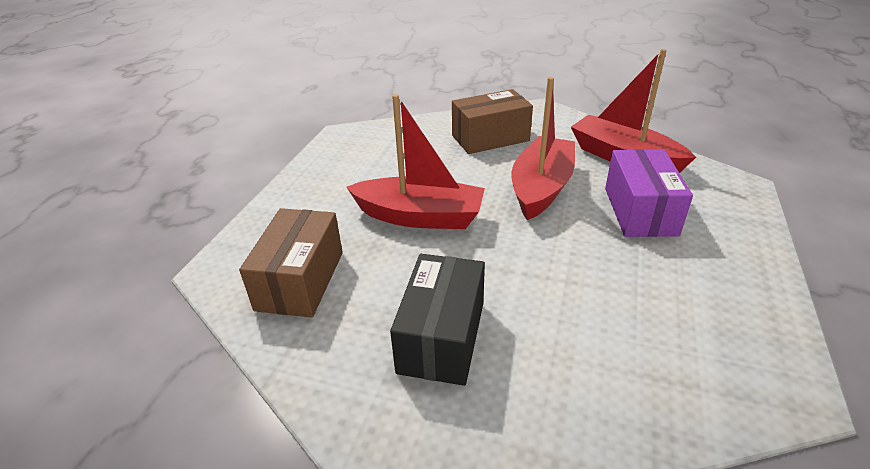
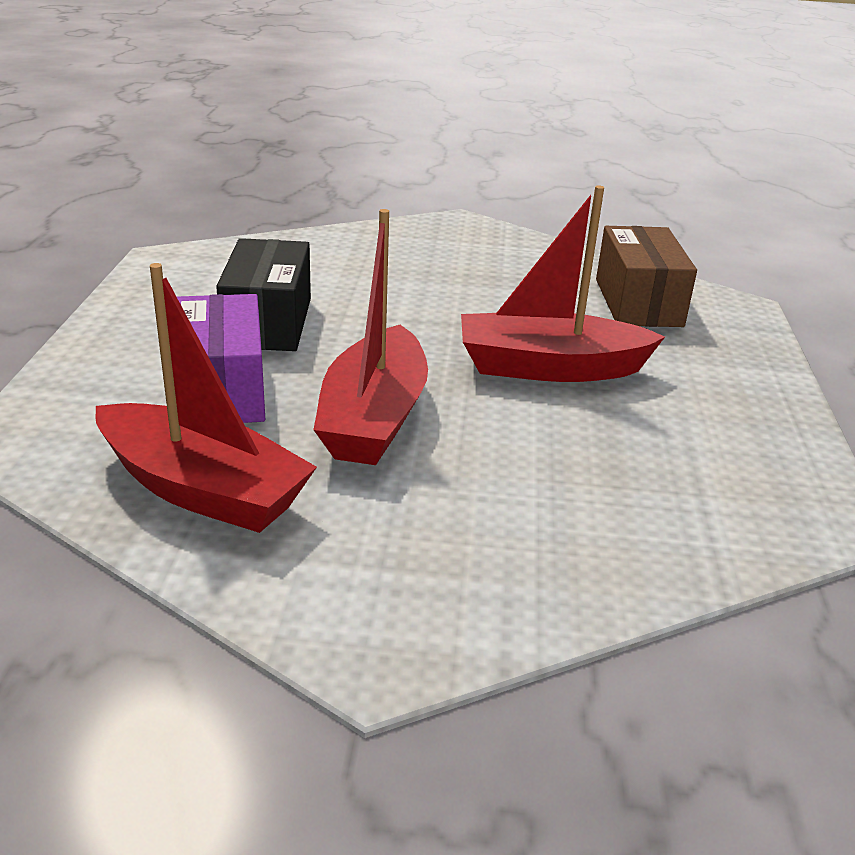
camera: 165 degrees right, 5 degrees down
(441, 337) = (465, 274): black box -> black box (268, 322)
(490, 138) = (493, 527): brown box -> none

